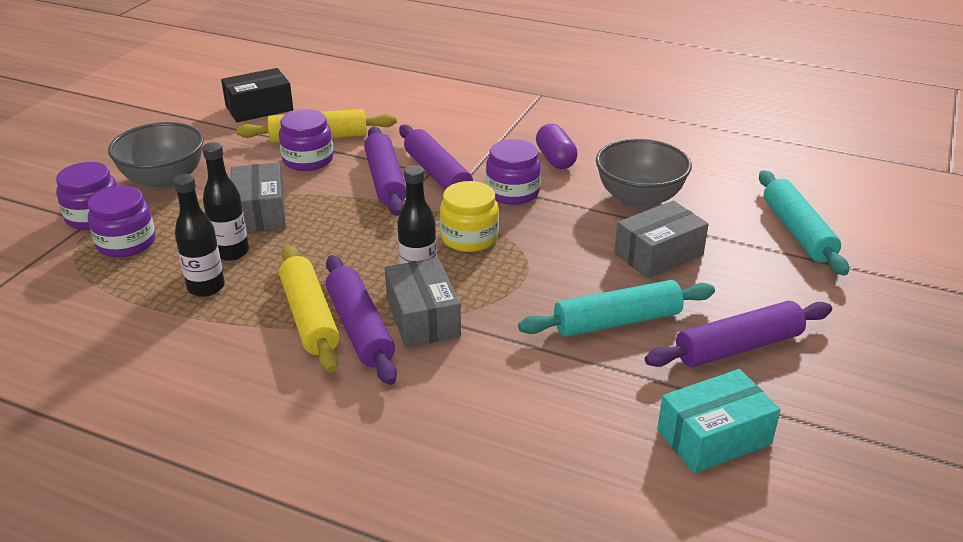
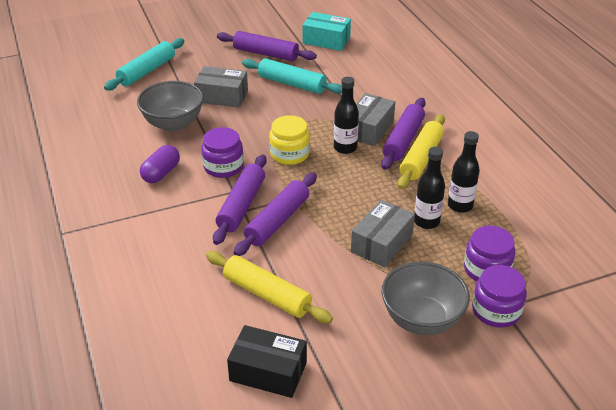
camera: 135 degrees left, 5 degrees up
(308, 160) = (302, 273): purple jar -> none

